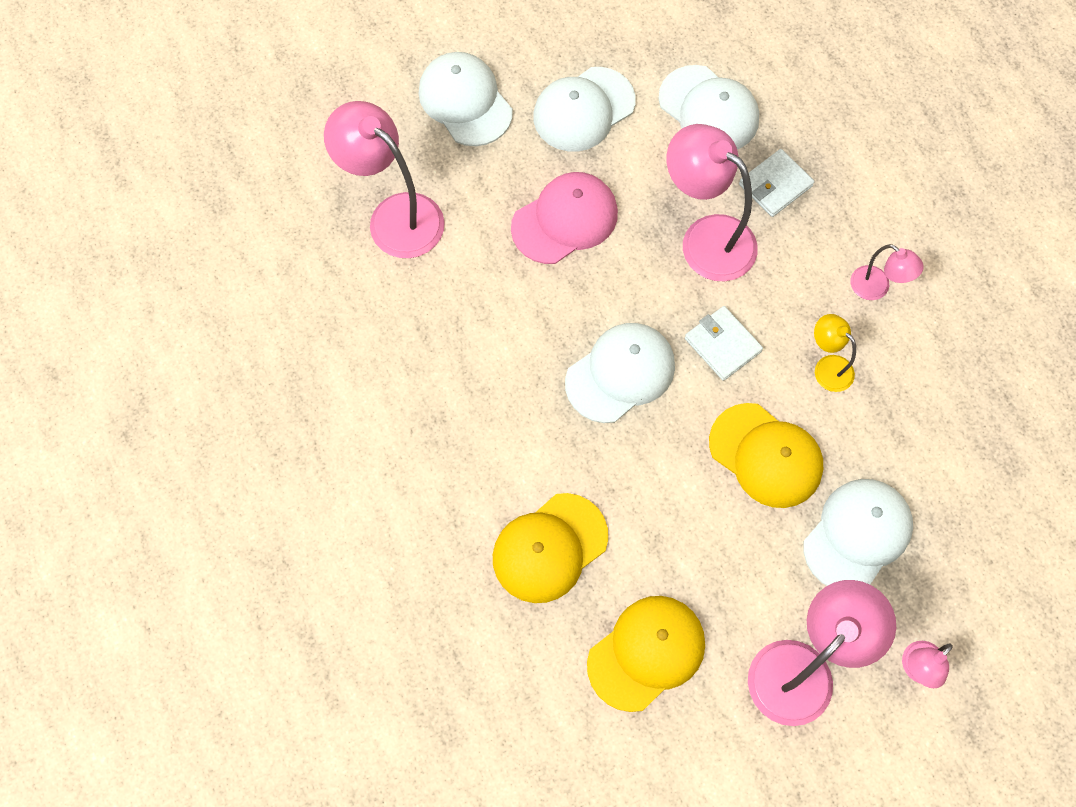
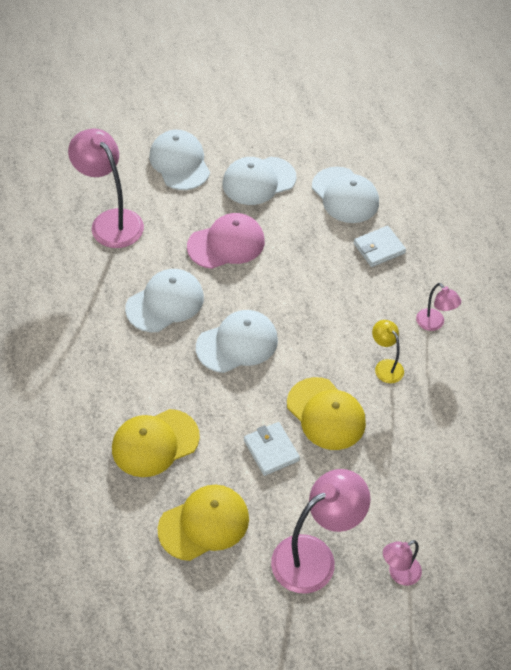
camera: 10 degrees right, 15 degrees down
(706, 238) = (321, 272): pink lamp -> none
(722, 345) = (314, 339): white wallet -> white wallet (271, 450)
(857, 535) = (378, 477): white cap -> white cap (165, 303)

